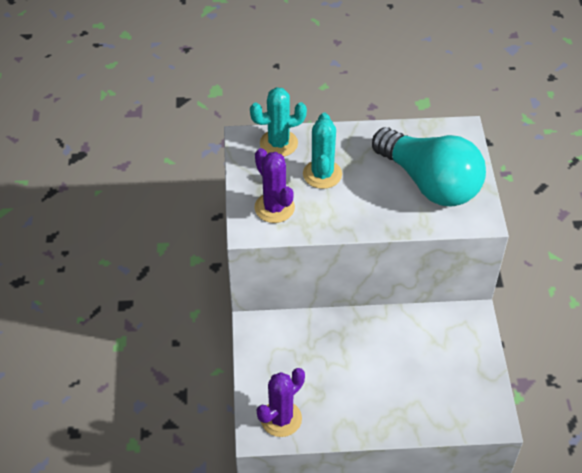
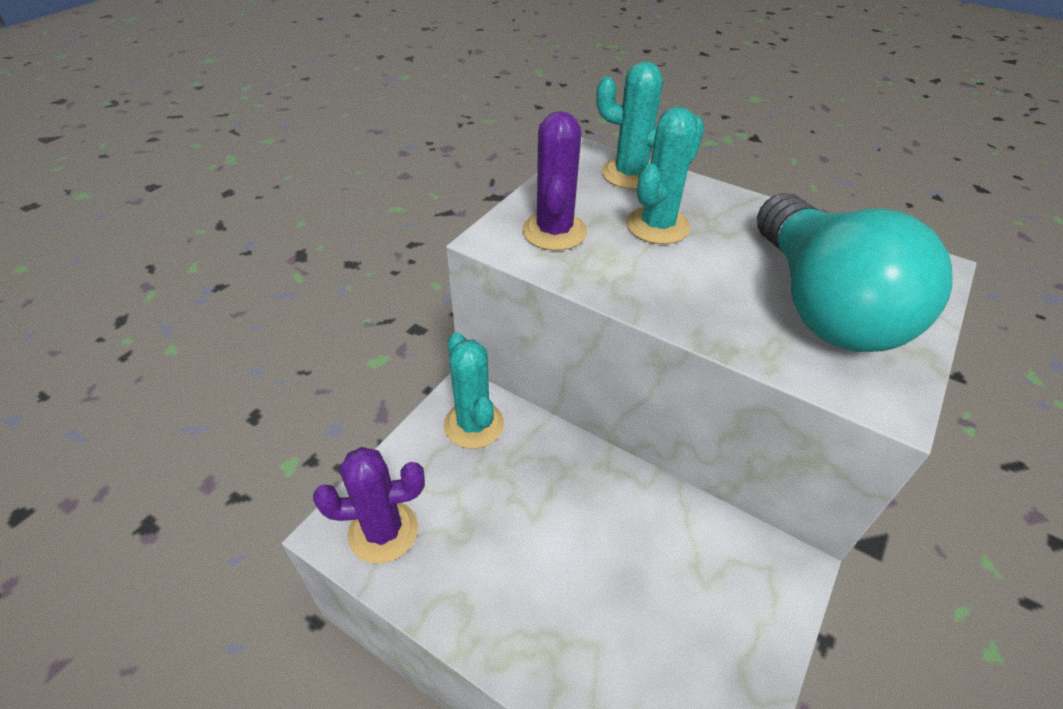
camera: 35 degrees right, 5 degrees down
(274, 339) = (474, 424): none -> turquoise cactus

